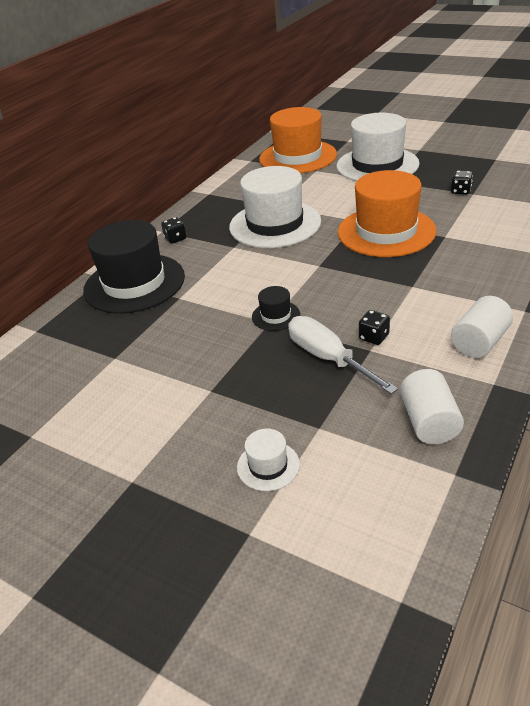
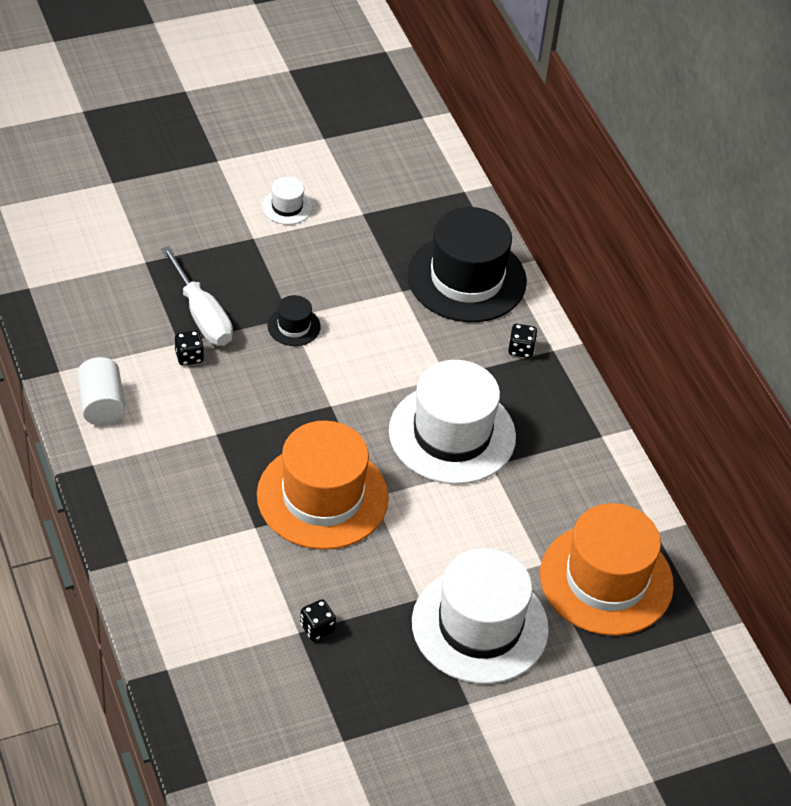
camera: 120 degrees right, 10 degrees up
(268, 466) = (148, 219): white hat -> white hat (287, 207)
(328, 358) = (202, 315): white screwdriver -> white screwdriver turned 60 degrees clockwise
(429, 422) = (77, 311): white cylinder -> none

